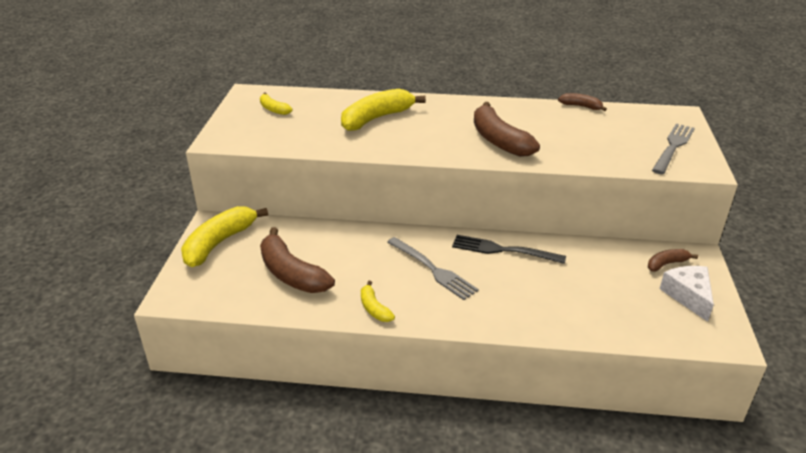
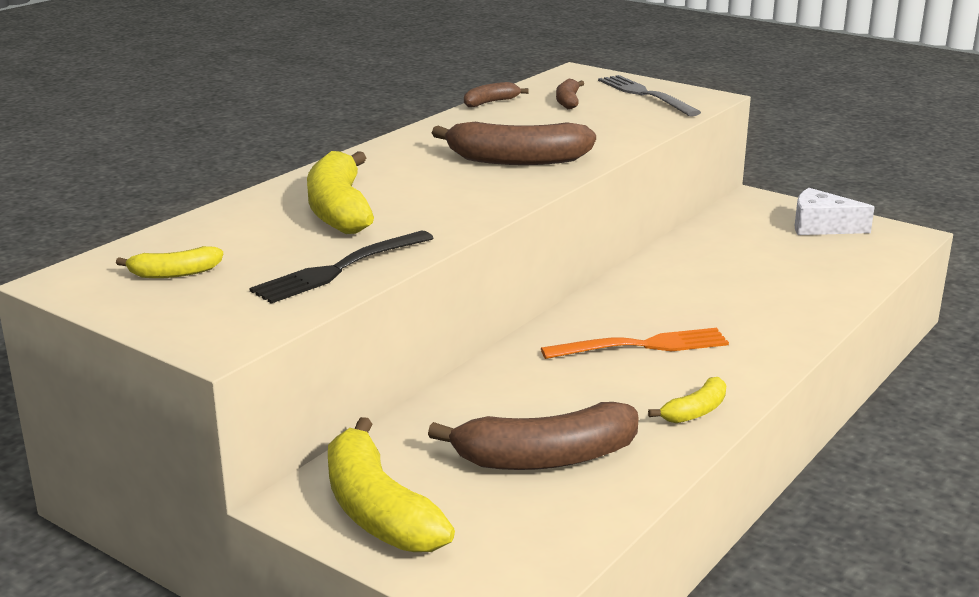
camera: 60 degrees left, 10 degrees down
(374, 308) = (695, 411): yellow banana -> yellow banana turned 45 degrees counterclockwise
(433, 269) = (642, 346): grey fork -> orange fork
(503, 250) = (644, 290): black fork -> black fork (340, 269)
(666, 264) = (756, 217): brown banana -> brown banana (568, 101)

